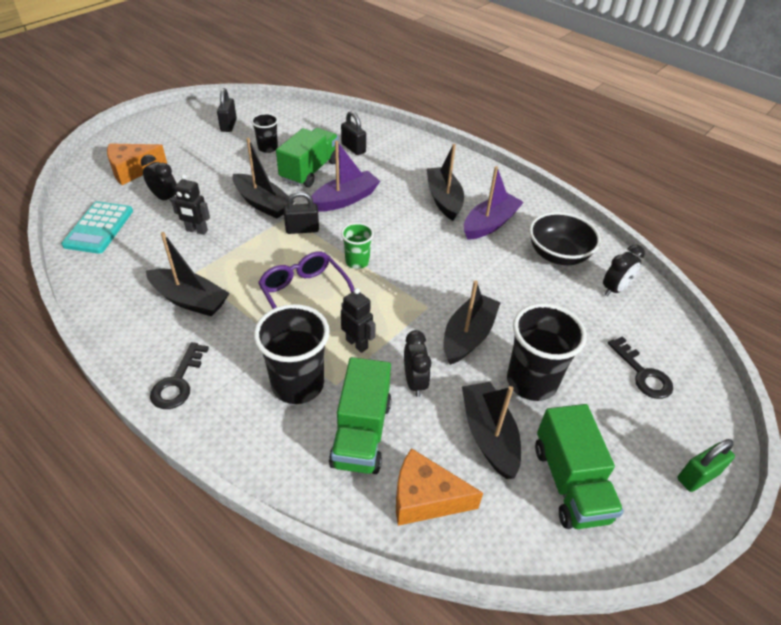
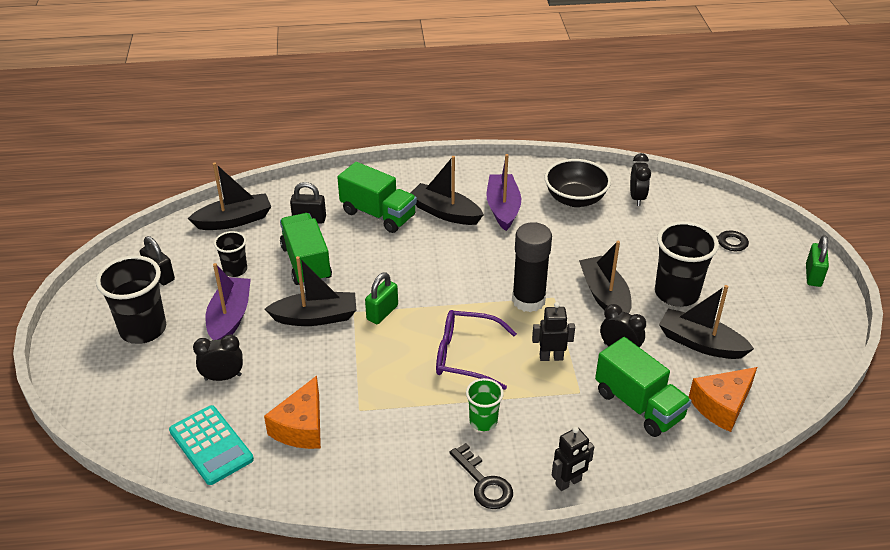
camera: 45 degrees left, 5 degrees down
(133, 170) = (144, 379): orange cheese -> orange cheese (301, 427)
(189, 300) = (392, 429): black boat -> black boat (234, 220)
(196, 230) = (301, 379): black robot -> black robot (568, 482)
(298, 384) = (559, 413): black cup -> black cup (143, 329)
(302, 229) = (382, 313): black padlock -> green padlock
(345, 199) = (374, 265): purple boat -> purple boat (230, 318)
(357, 262) = (461, 304): green cup -> green cup (483, 421)
(406, 294) = (528, 300): none -> black glue stick
(570, 483) = (769, 332): green truck -> green truck (378, 214)

